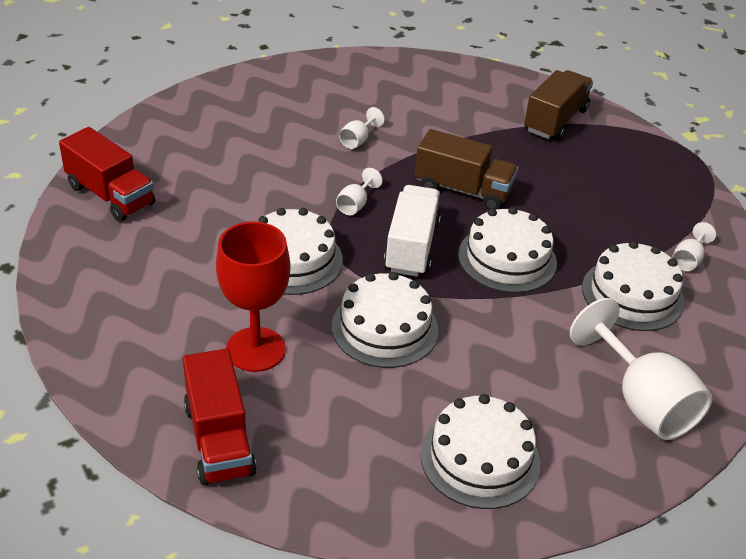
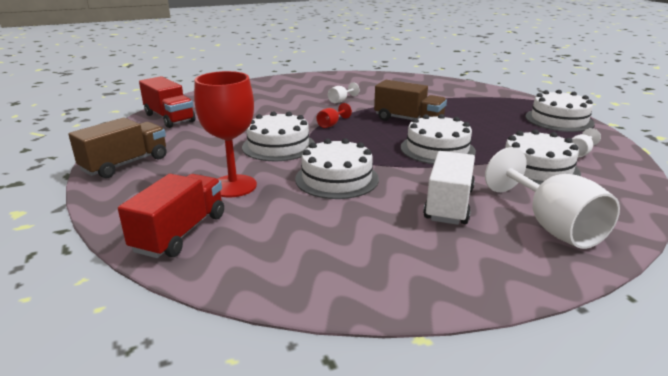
camera: 10 degrees right, 15 degrees down
(219, 439) = (180, 233): red truck -> red truck turned 150 degrees counterclockwise
(355, 204) = (331, 124): white goblet -> red goblet
(411, 247) = (366, 142): white truck -> white truck (449, 204)
(480, 458) = (402, 255): white cake -> white cake (559, 120)
(555, 120) = (475, 95): brown truck -> brown truck (125, 164)

